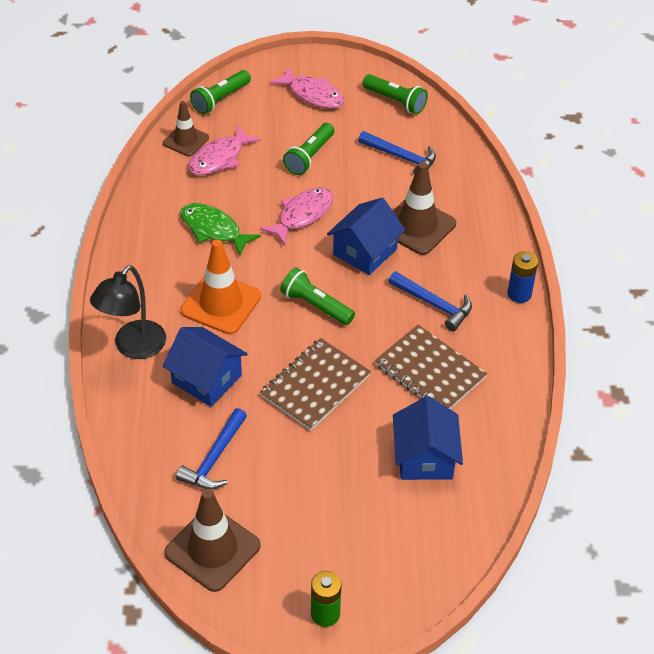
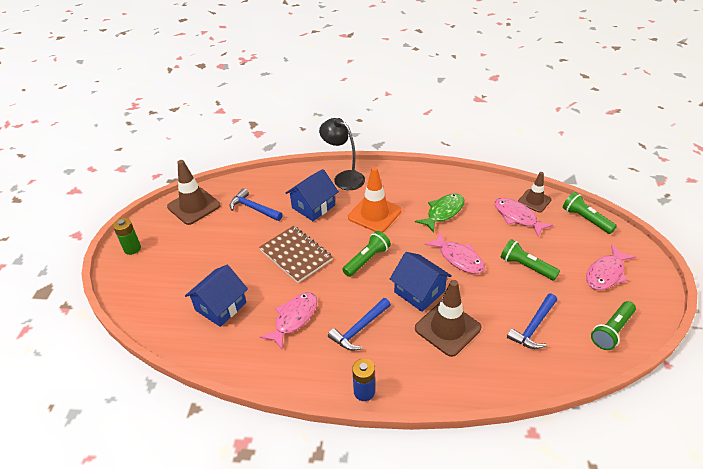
camera: 100 degrees right, 5 degrees down
(425, 457) = (220, 306): blue house -> blue house turned 60 degrees counterclockwise
(430, 371) = (294, 318): brown notebook -> pink fish

